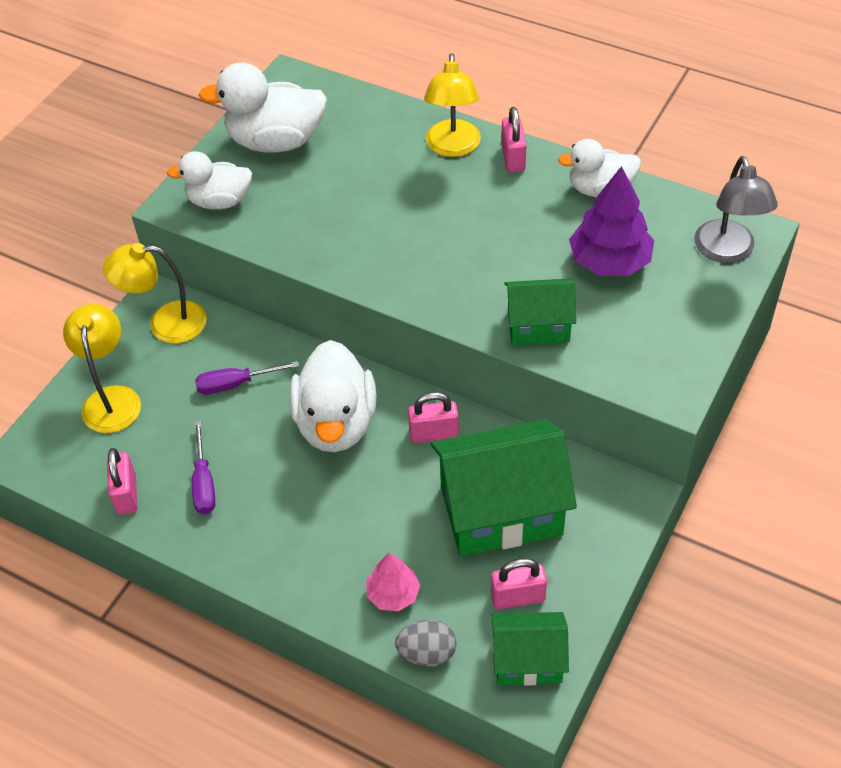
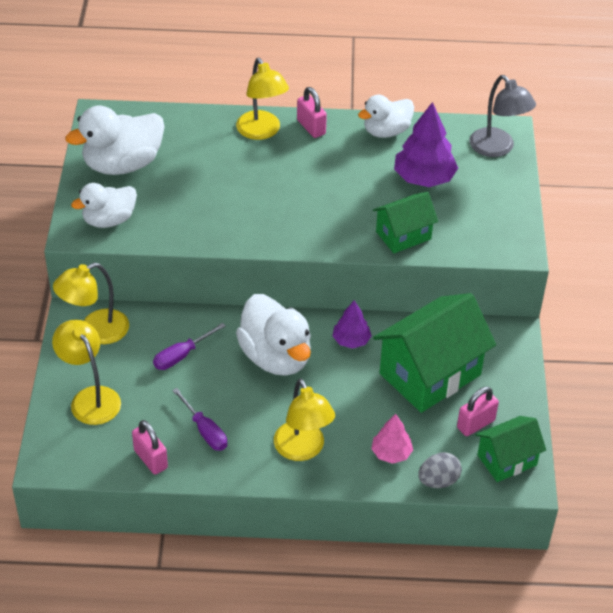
camera: 30 degrees left, 5 degrees down
(295, 549) = (303, 450): none -> yellow lamp
(434, 434) = (351, 340): pink padlock -> purple tree

